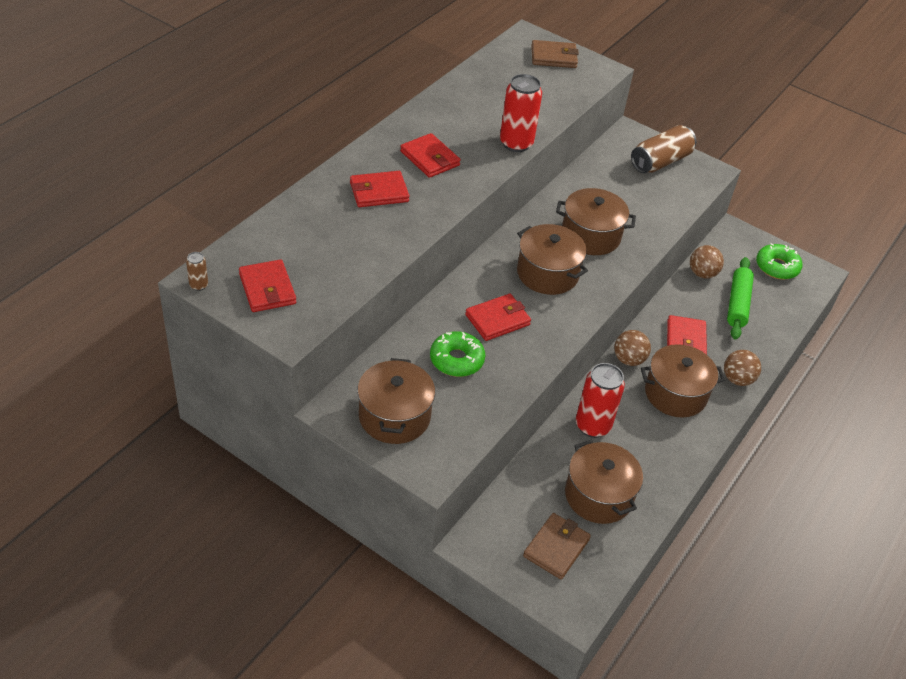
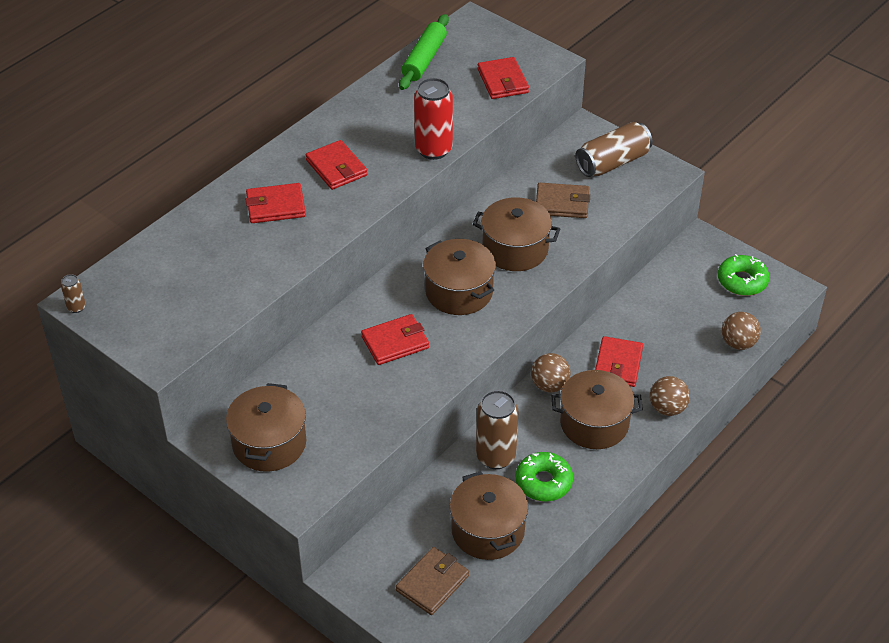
camera: 10 degrees right, 0 degrees up
(267, 289) = (144, 311): red wallet -> red wallet (503, 81)
(456, 360) = (344, 385): green donut -> green donut (543, 482)
(553, 57) = (496, 46): brown wallet -> brown wallet (562, 203)
(592, 426) = (495, 456): red can -> brown can
(702, 273) = (653, 289): brown ball -> brown ball (738, 343)
(738, 304) = (687, 323): green rolling pin -> green rolling pin (424, 59)

